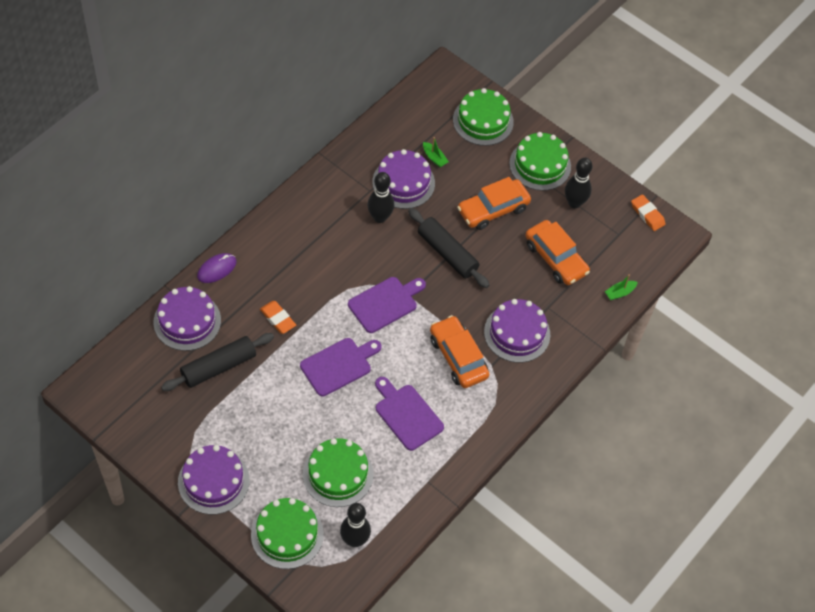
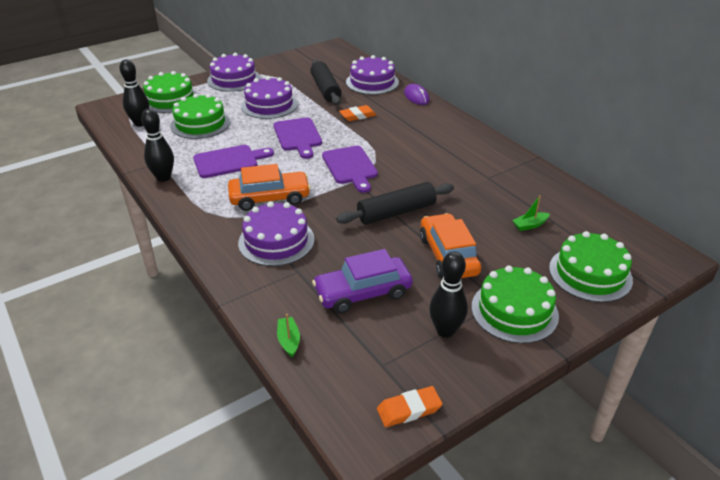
camera: 110 degrees right, 20 degrees down
(380, 217) = (453, 178): black bowling pin -> black bowling pin (163, 177)
(403, 182) = (496, 199): purple cake -> purple cake (269, 105)
(555, 258) = (363, 292): orange car -> purple car

